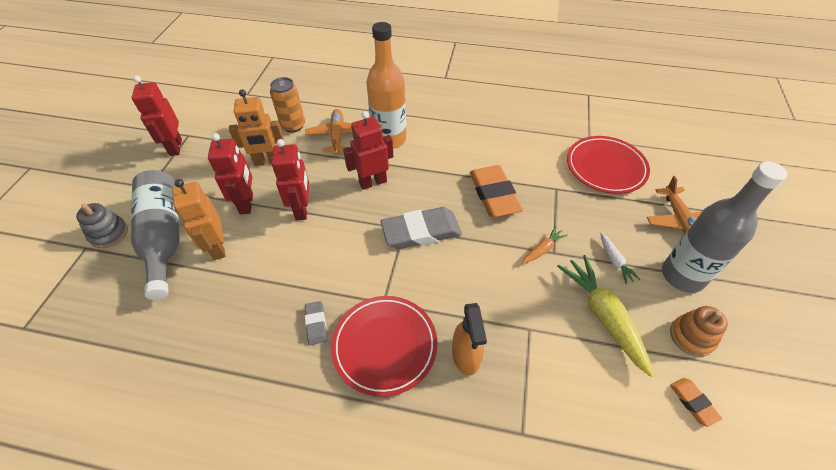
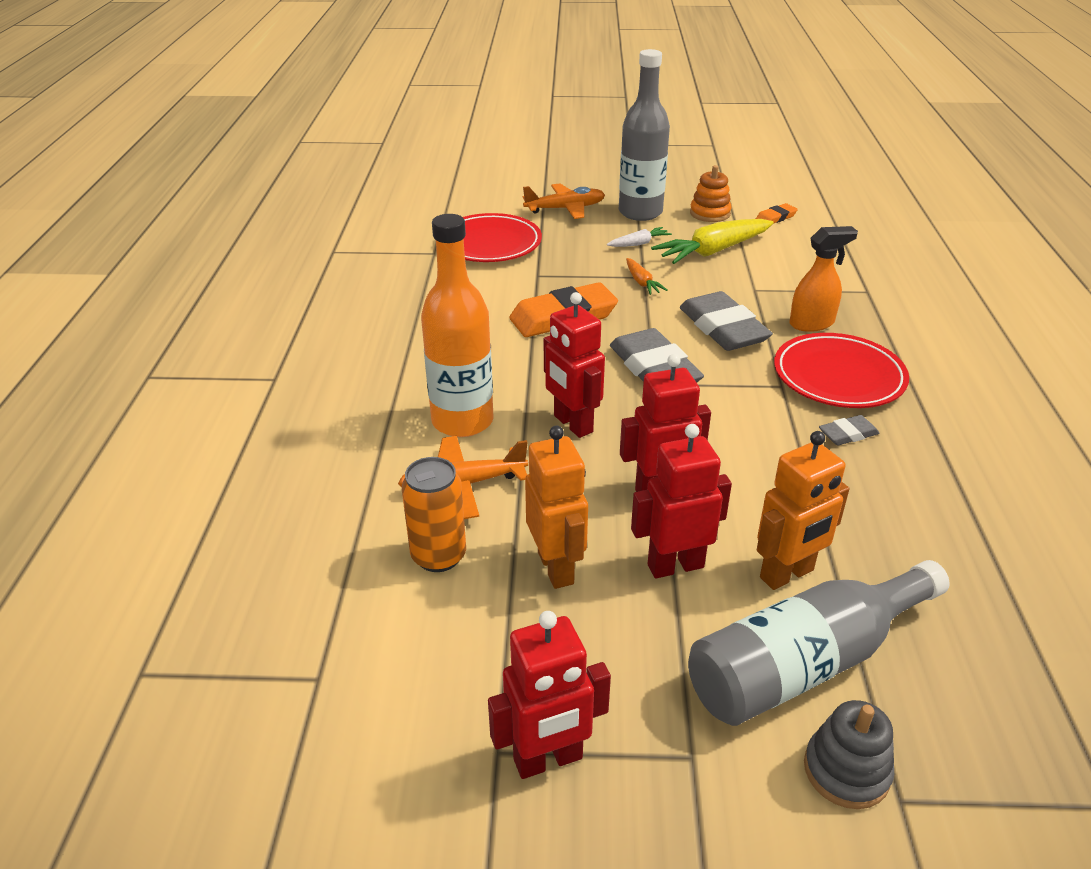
camera: 100 degrees left, 15 degrees down
(467, 286) = (723, 328): none -> grey eraser
(543, 249) = (642, 282): orange carrot -> orange carrot turned 150 degrees counterclockwise

